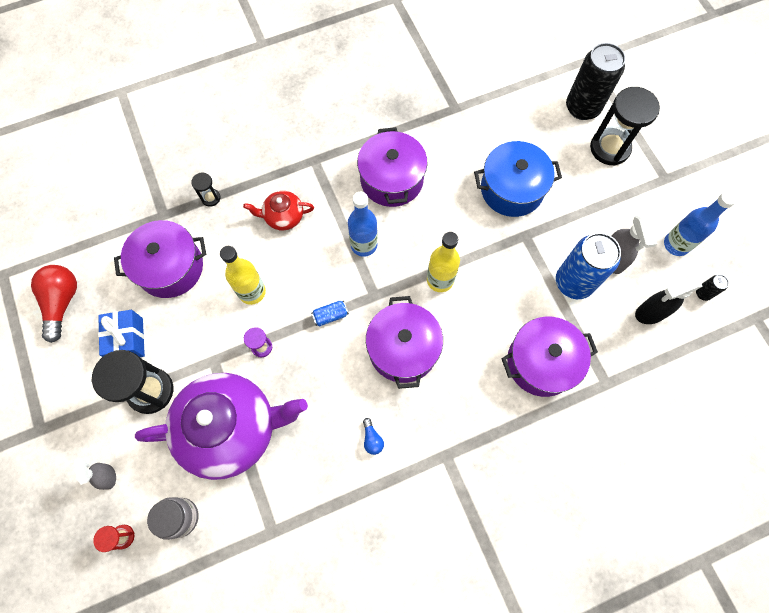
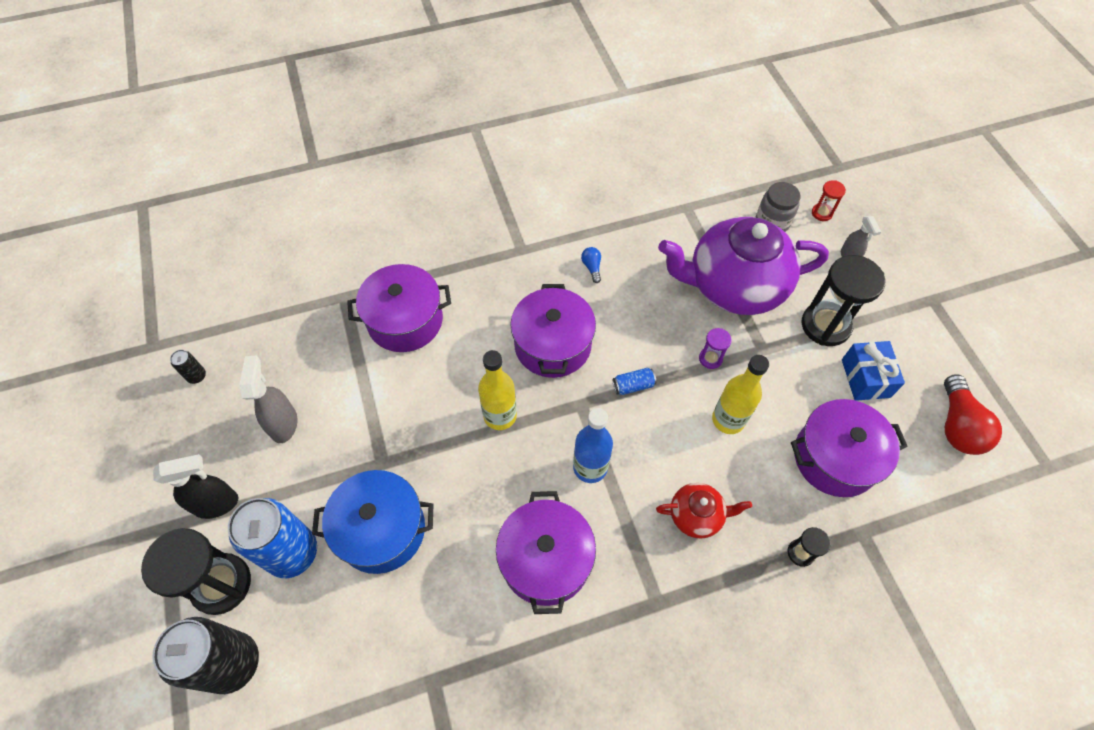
camera: 175 degrees left, 10 degrees down
(574, 282) = (341, 400): blue can -> blue can (292, 552)
(650, 313) = (267, 360): black spray bottle -> black spray bottle (217, 504)
(676, 244) = (198, 435): blue bottle -> none

